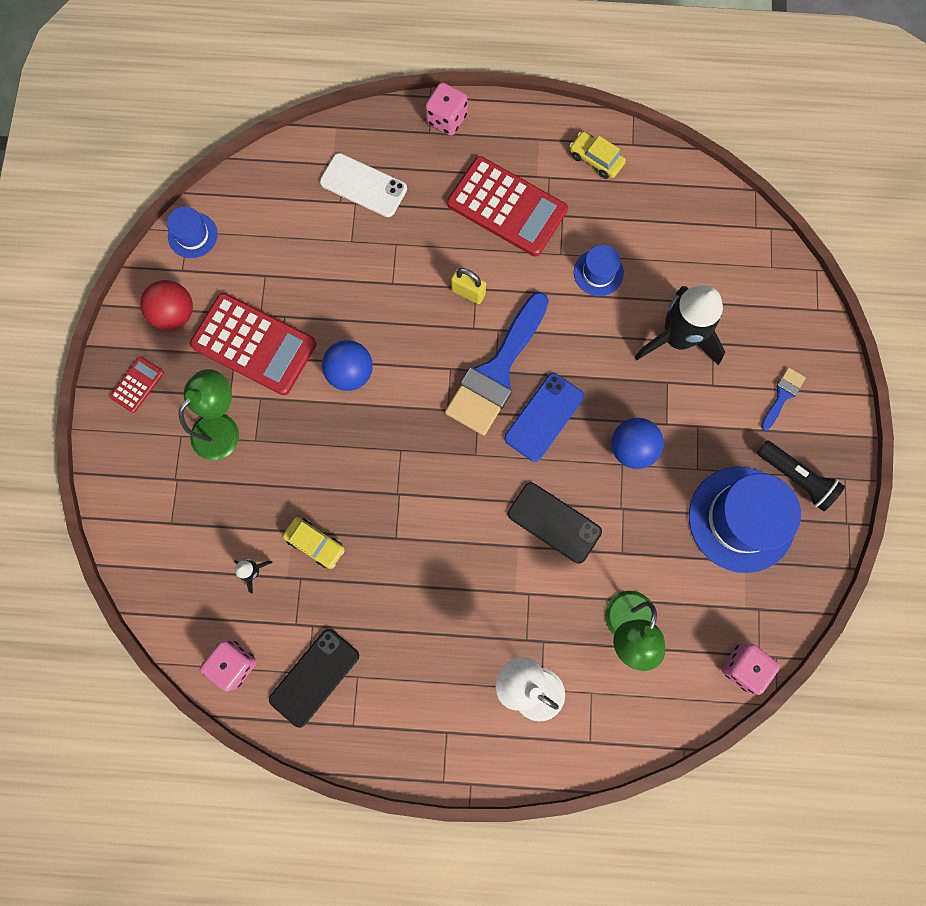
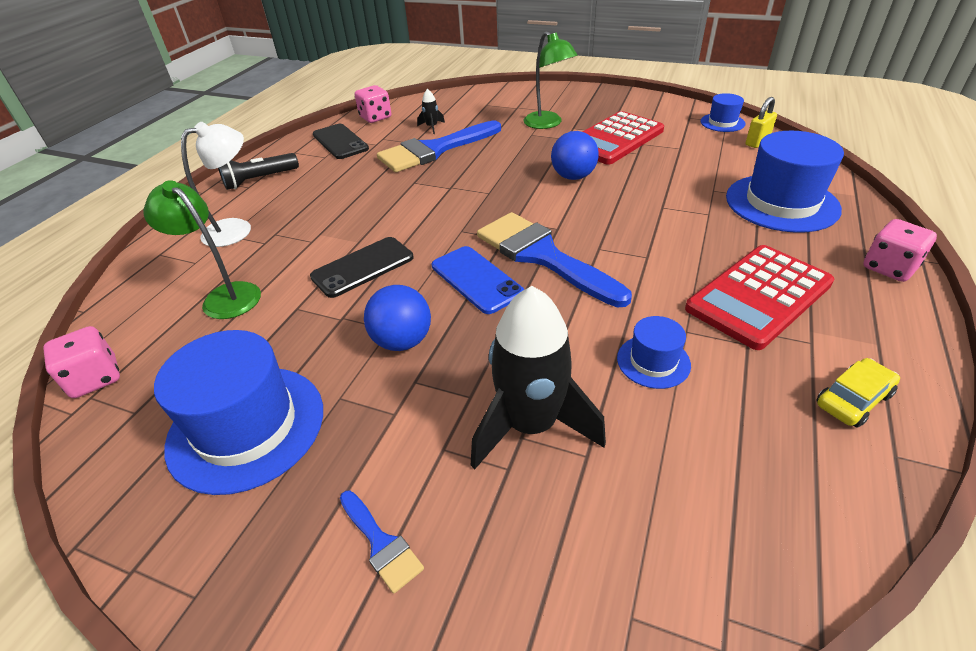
camera: 110 degrees right, 35 degrees down
(137, 385) = (595, 99): red calculator -> none
(175, 314) = (650, 113): red ball -> none
(315, 543) = (435, 150): yellow car -> blue brush
(363, 185) = (781, 203): white phone -> blue hat
(468, 292) = (643, 251): yellow padlock -> yellow padlock (757, 142)
(796, 478) = (248, 516): black flashlight -> black flashlight (259, 180)

